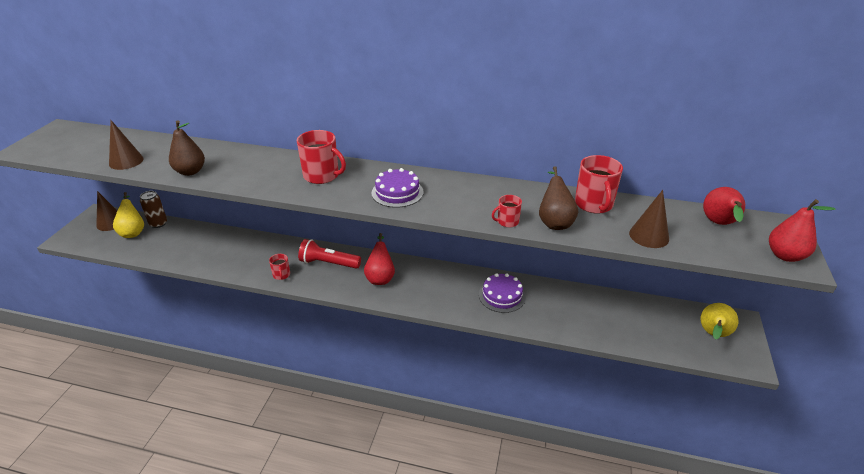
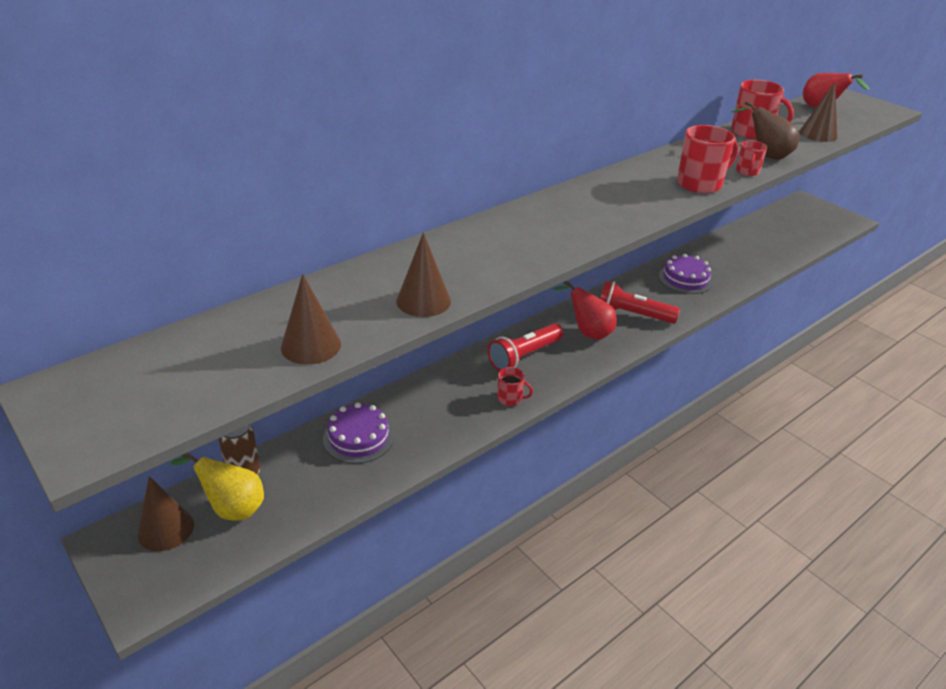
camera: 55 degrees left, 0 degrees up
(190, 171) = (423, 301): brown pear -> brown cone
(322, 176) = (551, 222): red mug -> red mug (700, 184)
(397, 192) = (639, 197): purple cake -> purple cake (358, 437)
(423, 288) = (632, 315): none -> red flashlight
(713, 335) = (812, 217): yellow pear -> none
(785, 255) = (878, 109): red pear -> none

